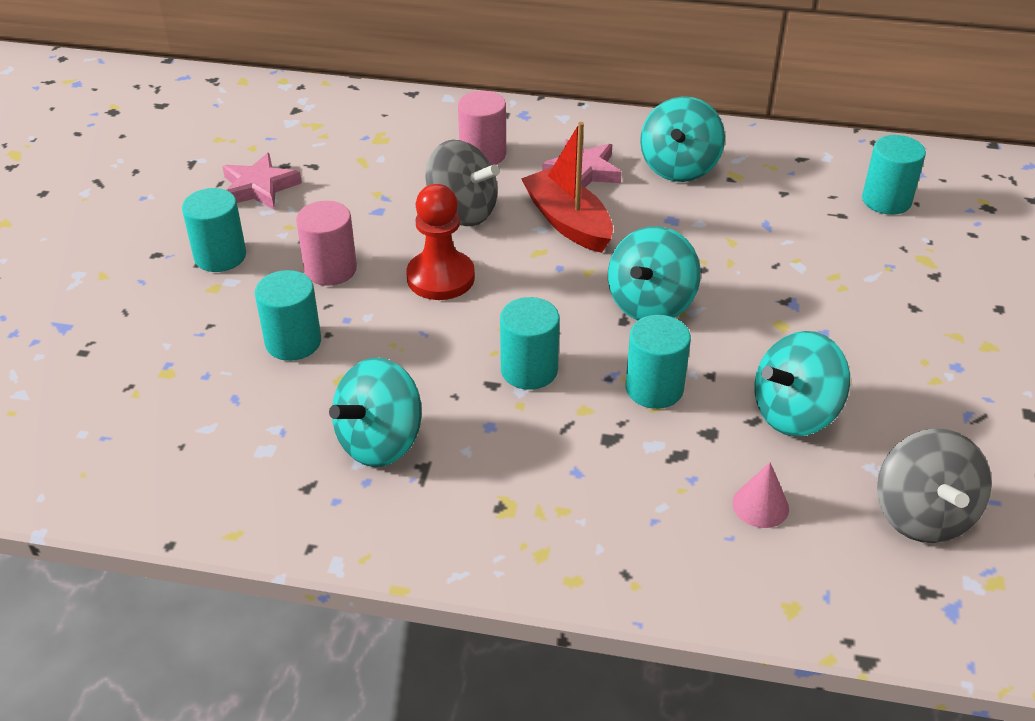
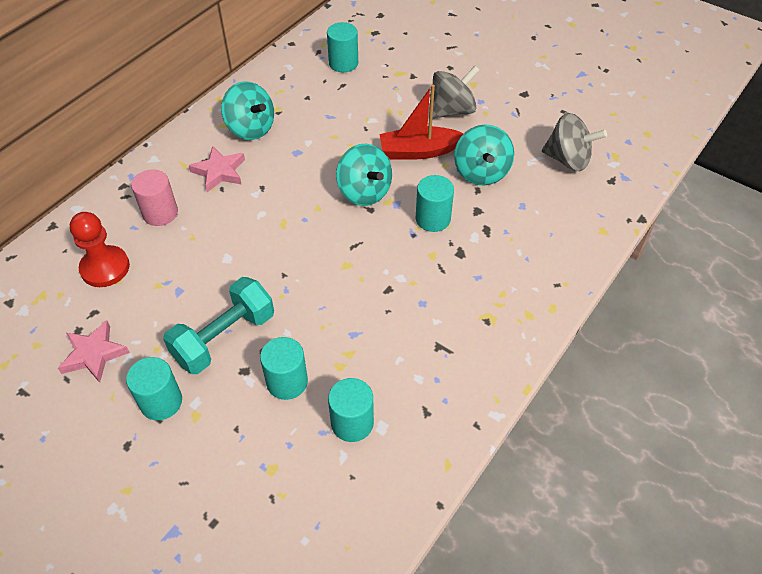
camera: 65 degrees left, 10 degrees up
(330, 269) = (224, 338): pink cylinder -> turquoise dumbbell
(380, 442) = (407, 361): turquoise spinning top -> none
(440, 278) = (274, 280): red pawn -> red pawn (105, 268)
(462, 212) = (215, 246): grey spinning top -> grey spinning top (452, 110)
(529, 370) = (386, 267): turquoise cylinder -> turquoise cylinder (352, 423)
(568, 222) = (265, 198): red boat -> red boat (419, 151)
(760, 505) = (536, 213): pink cone -> none

